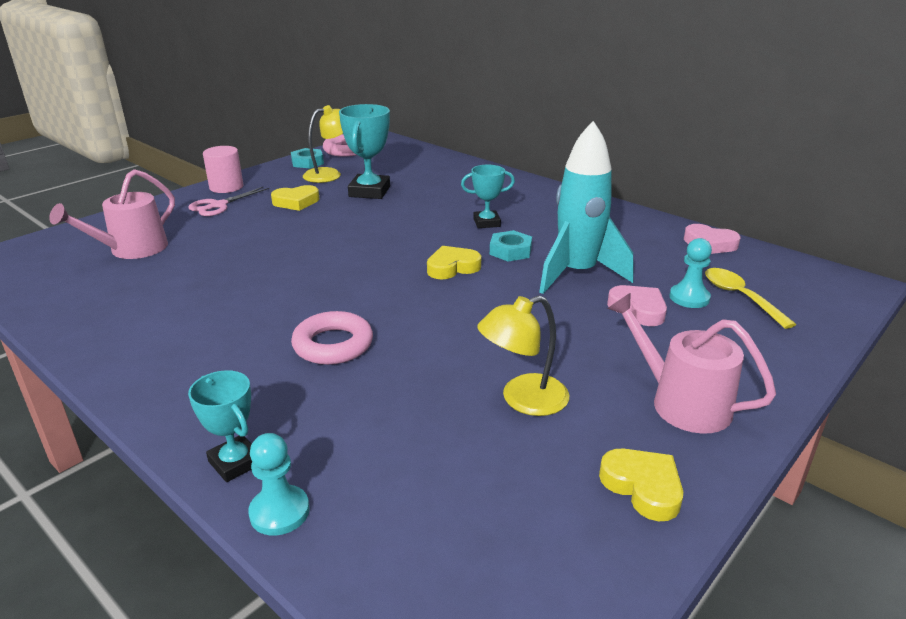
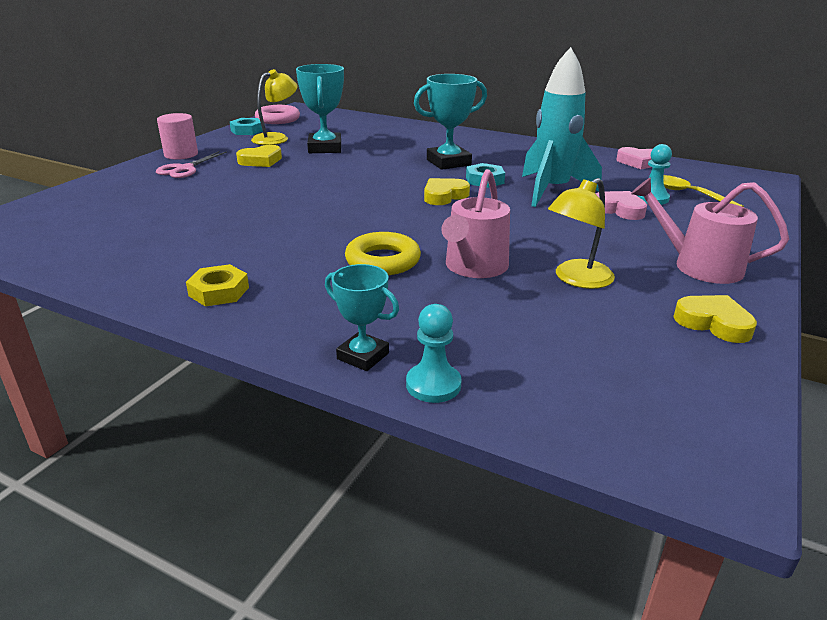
camera: 15 degrees left, 0 degrees up
(132, 249) = (123, 210): pink watering can -> pink watering can (474, 267)
(154, 360) = (219, 291): none -> yellow nut
(333, 345) = (383, 261): pink ring -> yellow ring
(486, 223) = (448, 162): turquoise trophy -> turquoise trophy, size x1.62

